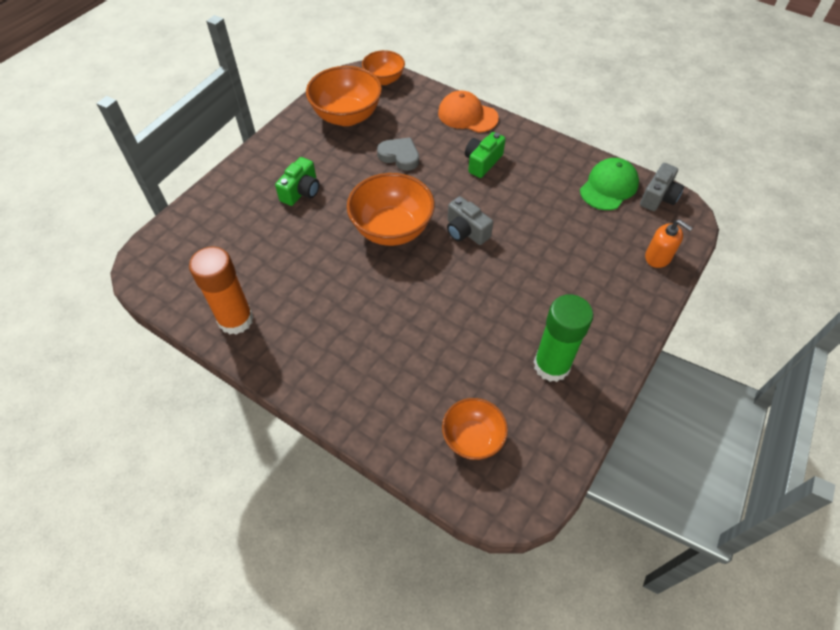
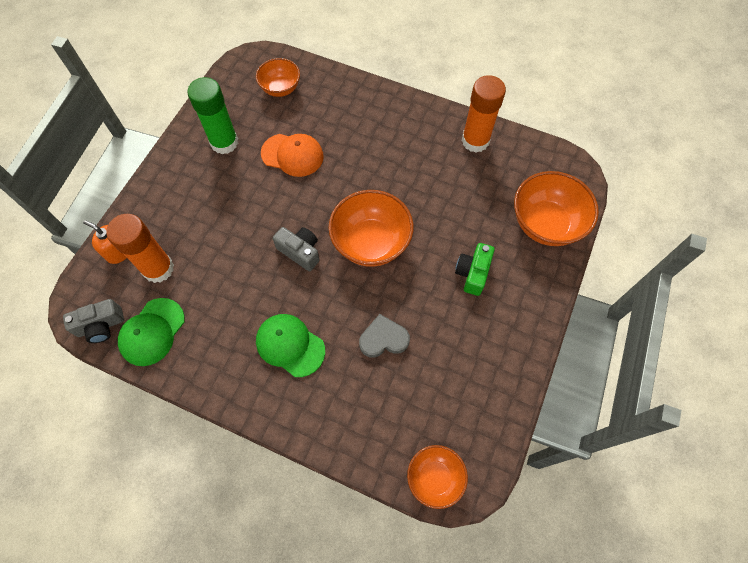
camera: 170 degrees right, 10 degrees up
(347, 116) = (461, 395): orange bowl -> orange bowl (545, 224)
(399, 156) = (383, 339): grey heart -> grey heart turned 150 degrees clockwise
(467, 115) = (314, 423): orange cap -> orange cap (292, 155)
(482, 162) = (290, 345): green camera -> green cap
(612, 236) = (158, 268): none -> orange glue stick
(658, 197) = (101, 326): grey camera -> grey camera turned 135 degrees counterclockwise

